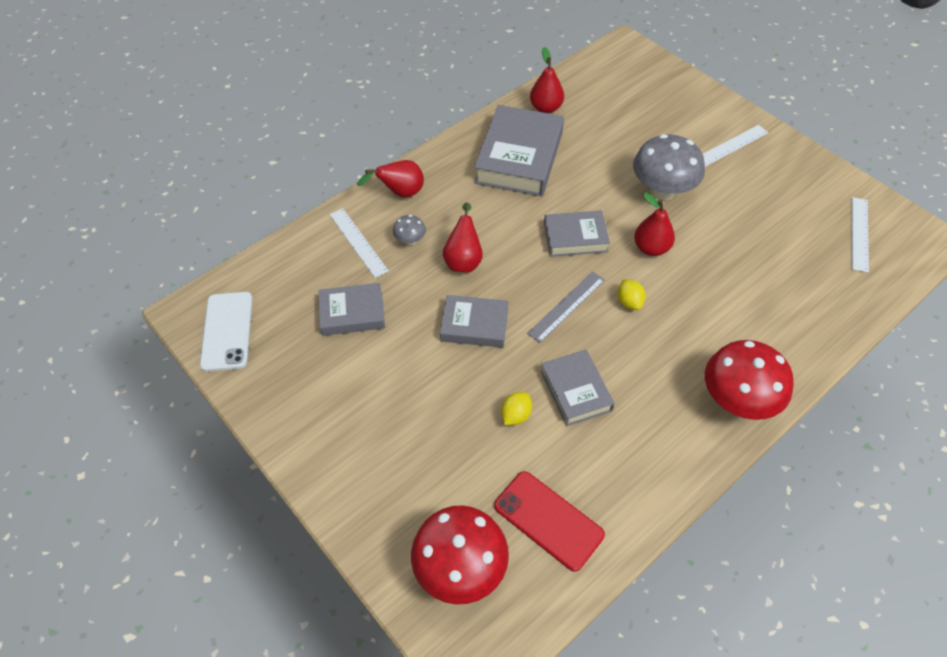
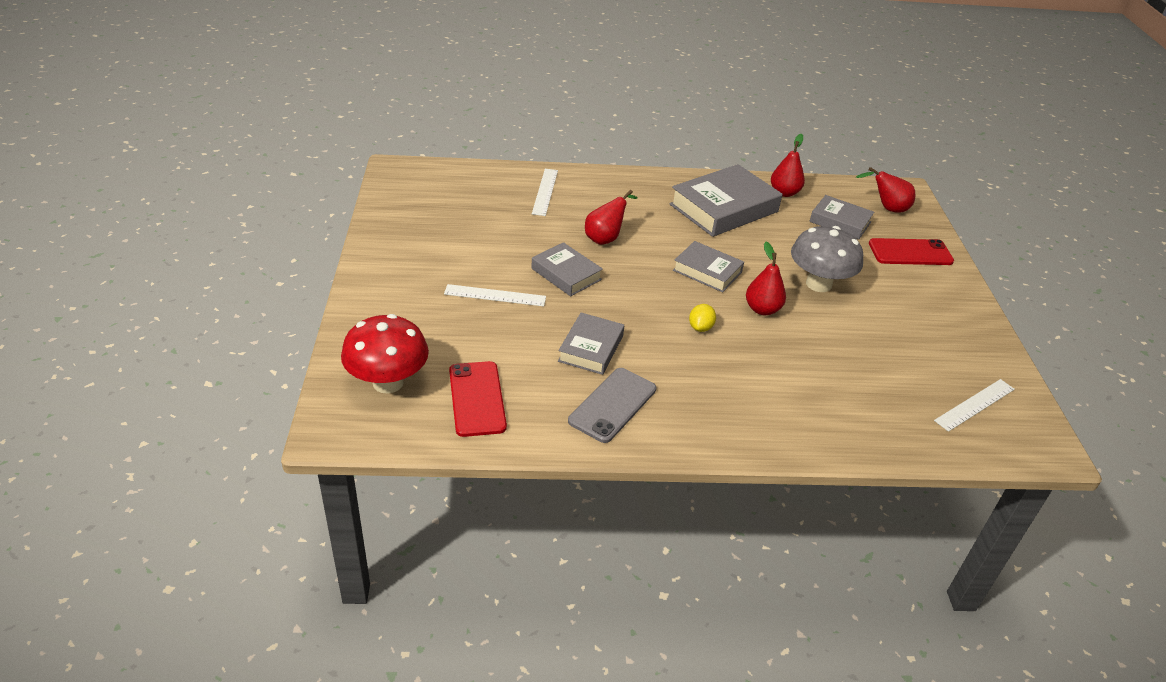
camera: 35 degrees right, 15 degrees down
(227, 331) = (406, 189): white phone -> none
(352, 313) = (493, 223): grey book -> grey book (840, 222)
(400, 193) = (608, 183): red pear -> red pear (886, 208)
(410, 240) = (581, 209): grey mushroom -> none
(516, 415) = (530, 334): yellow lemon -> none
(566, 306) = (647, 302): grey ruler -> none
(650, 436) = (612, 405): none -> grey phone
(688, 111) = (910, 252): none -> red phone
(730, 146) = (921, 290): white ruler -> white ruler (495, 295)
(737, 400) = (711, 430): red mushroom -> none

